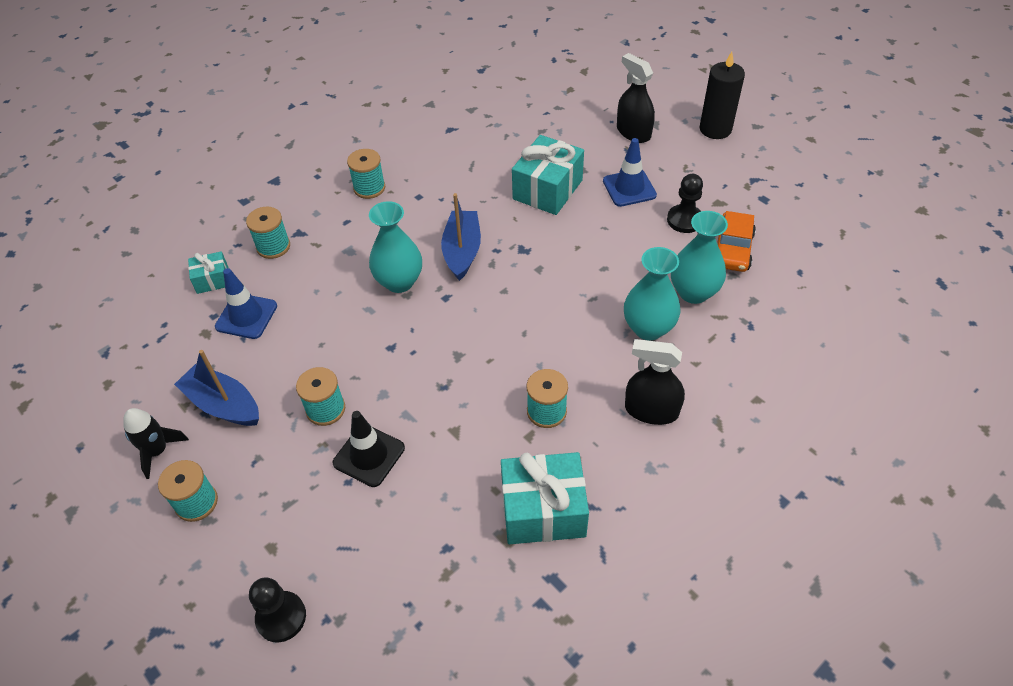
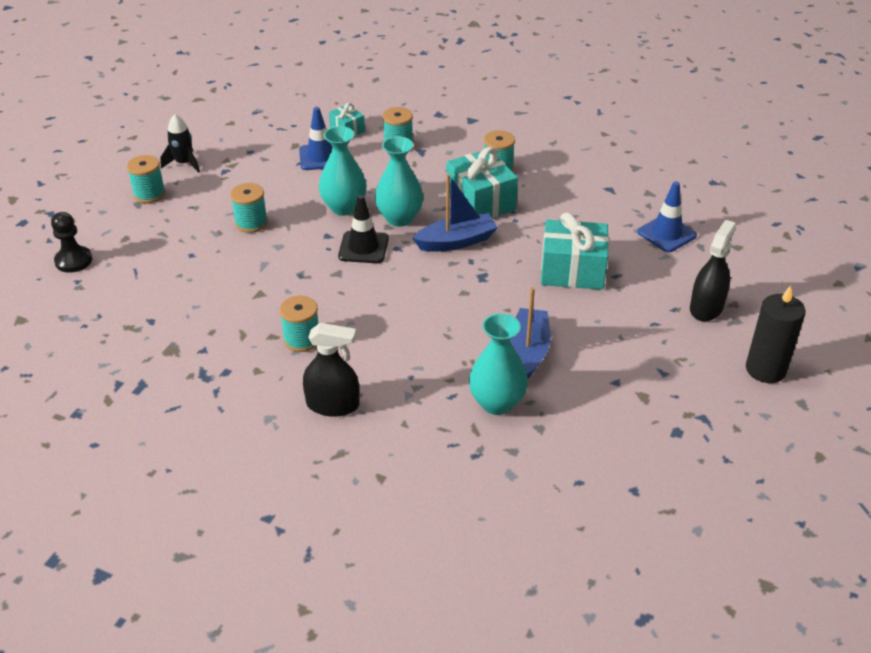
camera: 65 degrees right, 10 degrees down
(223, 405) = (234, 176): blue boat -> blue boat (528, 352)
(369, 455) = (218, 257): black traffic cone -> black traffic cone (363, 247)
(543, 510) = (202, 363): turquoise gift -> turquoise gift (480, 202)
(629, 188) = (616, 324): blue traffic cone -> blue traffic cone (666, 234)
(648, 328) = (431, 381): turquoise vase -> turquoise vase (344, 207)
(651, 410) = (332, 405): black spray bottle -> black spray bottle turned 105 degrees clockwise
(684, 220) = (597, 375): black pawn -> none
(732, 250) = (577, 421): orange car -> none

